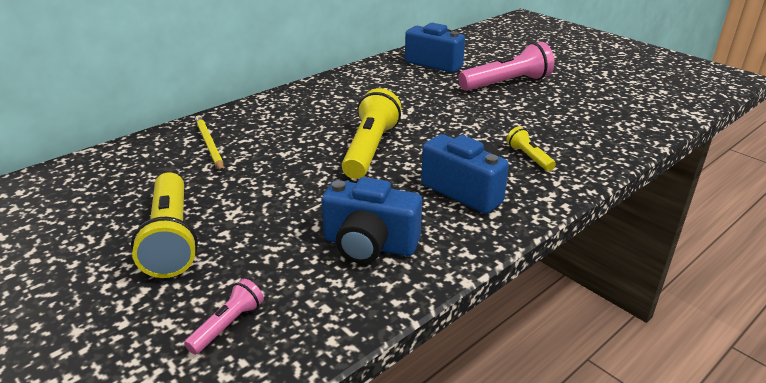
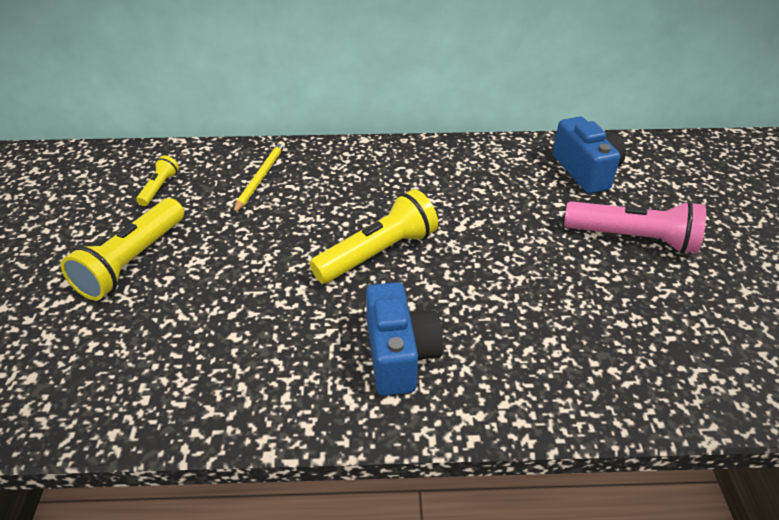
camera: 40 degrees right, 10 degrees up
(228, 325) = (74, 367): pink flashlight -> none
(369, 245) = (246, 361): blue camera -> none
(529, 157) = (519, 354): yellow flashlight -> yellow flashlight (159, 188)

